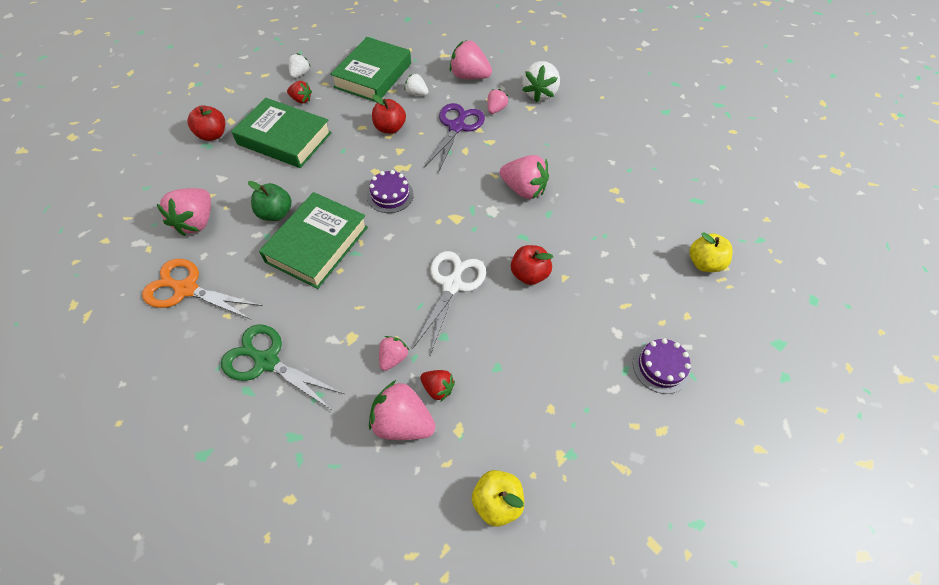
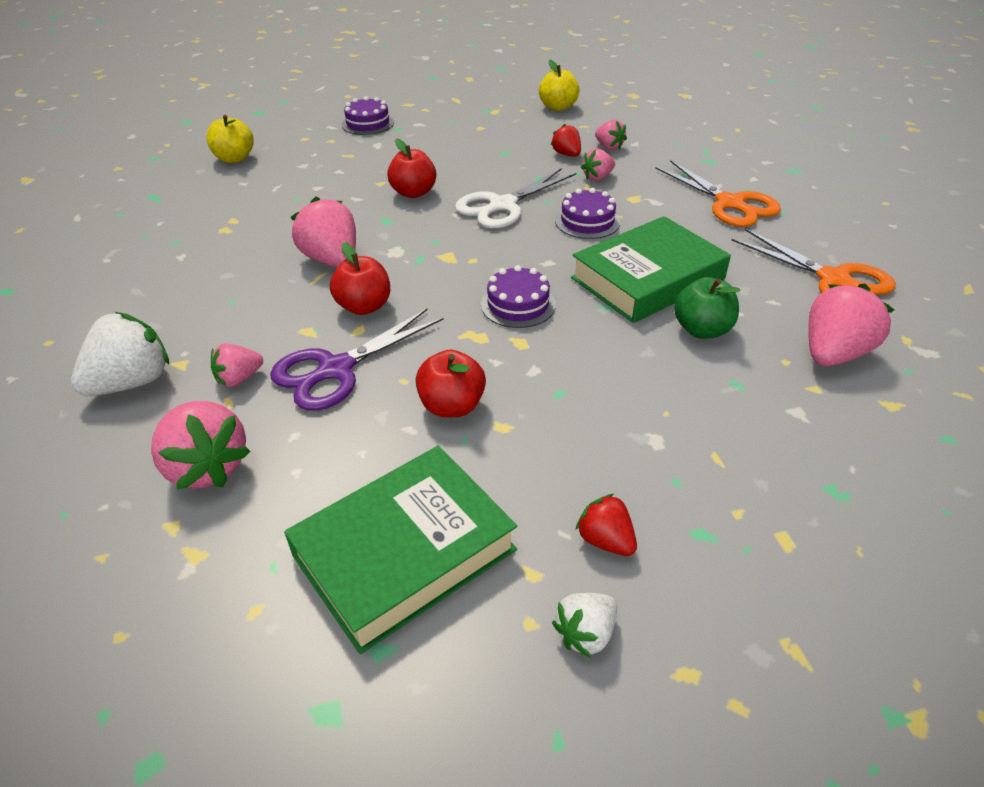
camera: 150 degrees left, 15 degrees down
(213, 135) = (825, 513): red apple -> red apple (364, 306)
(267, 361) = (729, 203): green scissors -> orange scissors
(284, 138) = (665, 452): green book -> none
(379, 290) = (587, 221): none -> purple cake
(402, 422) = (609, 147): pink strawberry -> pink strawberry, size x0.56
(416, 93) = (347, 464): white strawberry -> none

